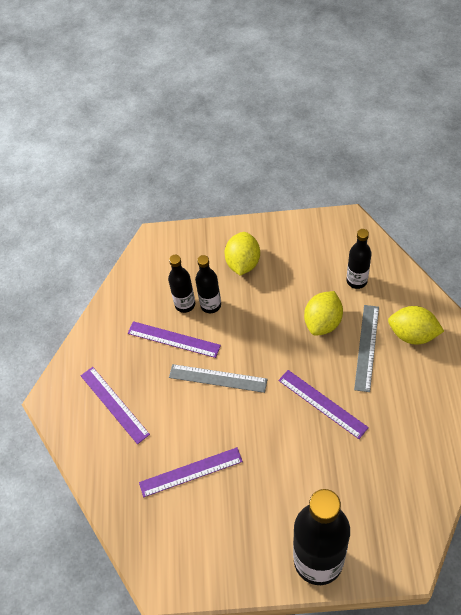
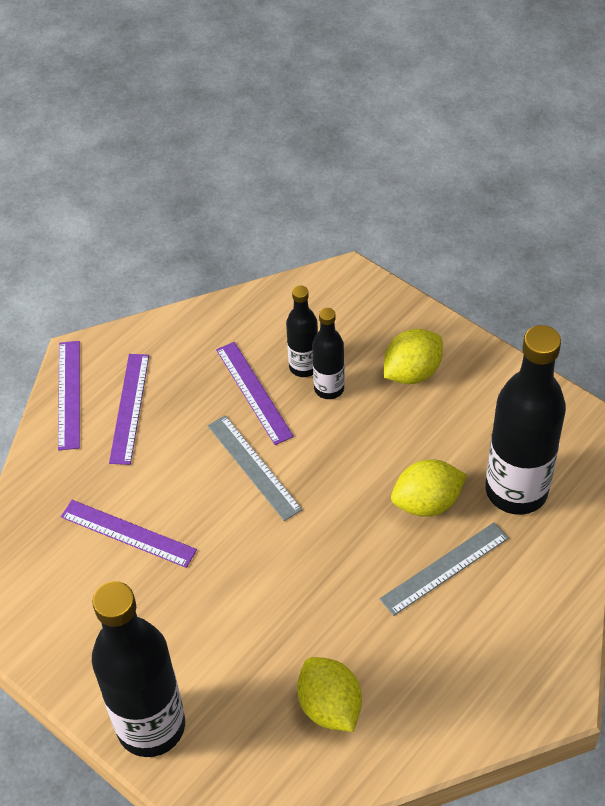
camera: 40 degrees right, 5 degrees down
(322, 403) = (330, 583): purple ruler -> purple ruler (69, 394)
(356, 281) = (516, 490): black bottle -> black bottle, size x1.95
(412, 334) = (513, 598): yellow lemon -> yellow lemon (330, 706)

